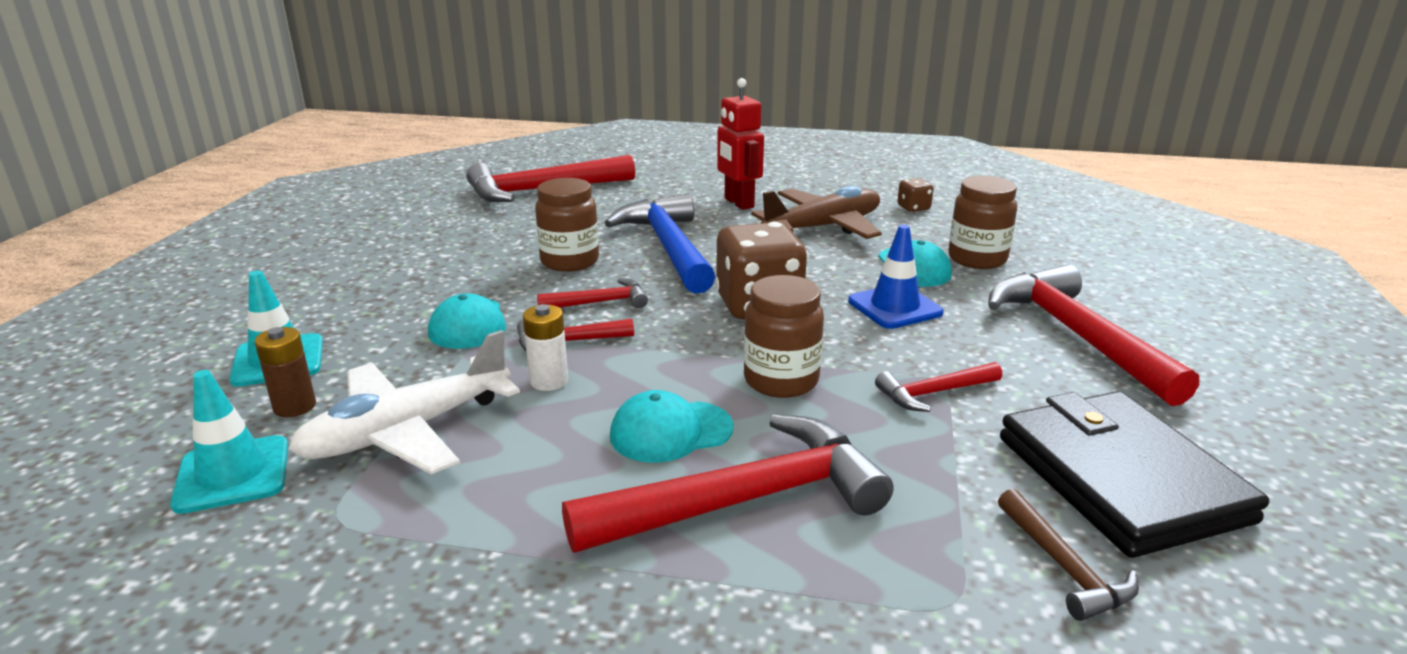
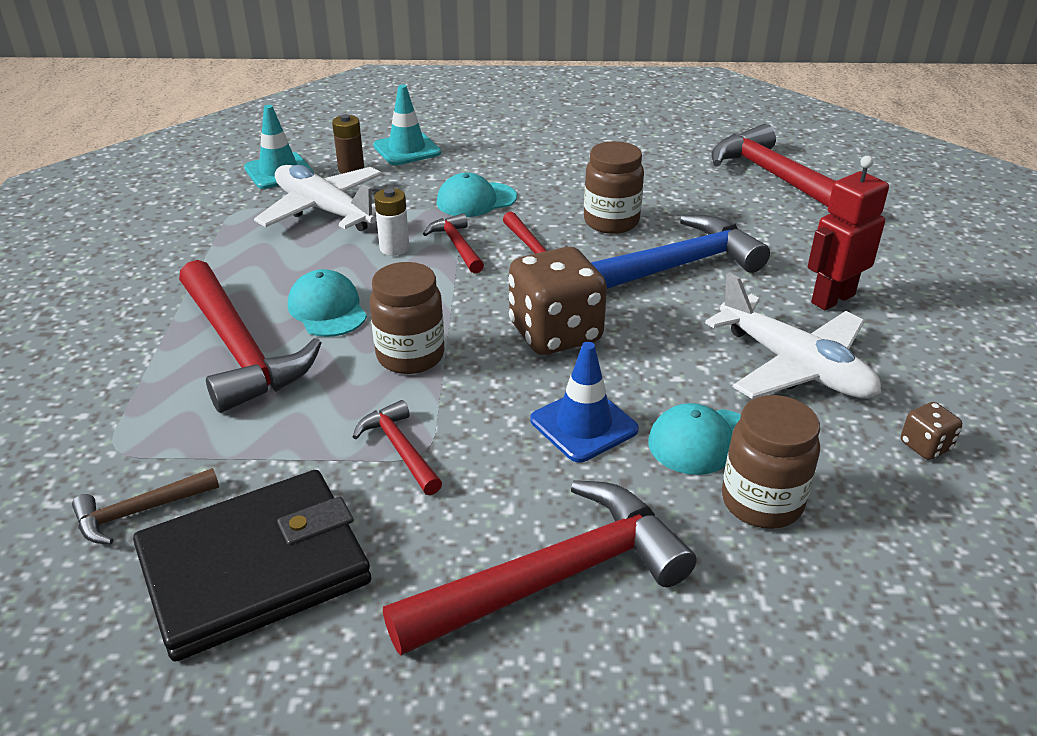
camera: 80 degrees right, 10 degrees up
(823, 227) = (794, 366): brown plane -> white plane

